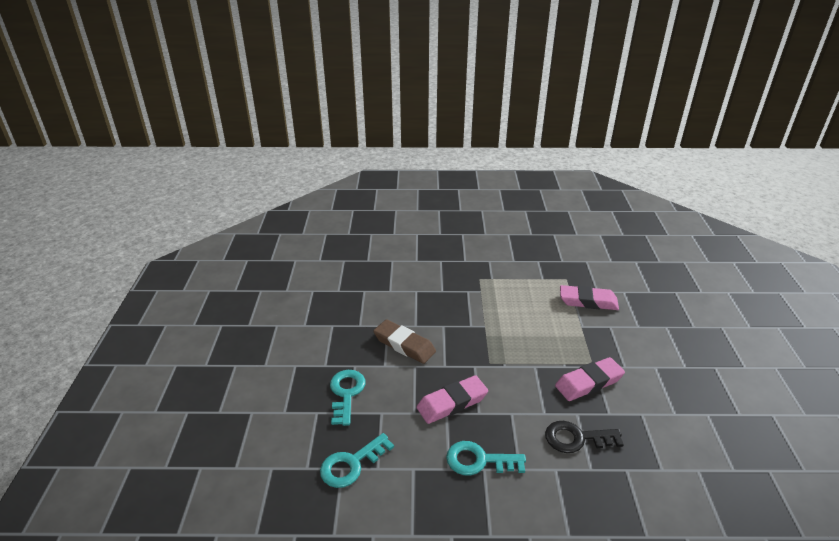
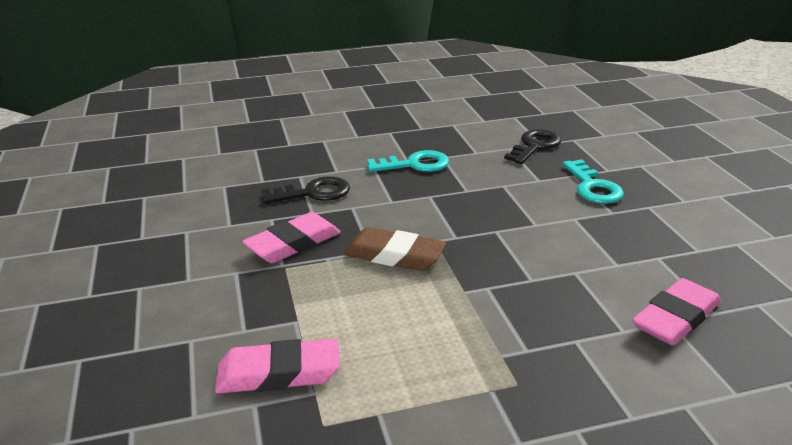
camera: 165 degrees right, 5 degrees down
(351, 464) = (535, 146): turquoise key -> black key
(404, 345) = (569, 243): brown eraser -> brown eraser (394, 255)
(452, 403) = (465, 198): pink eraser -> pink eraser (675, 318)

